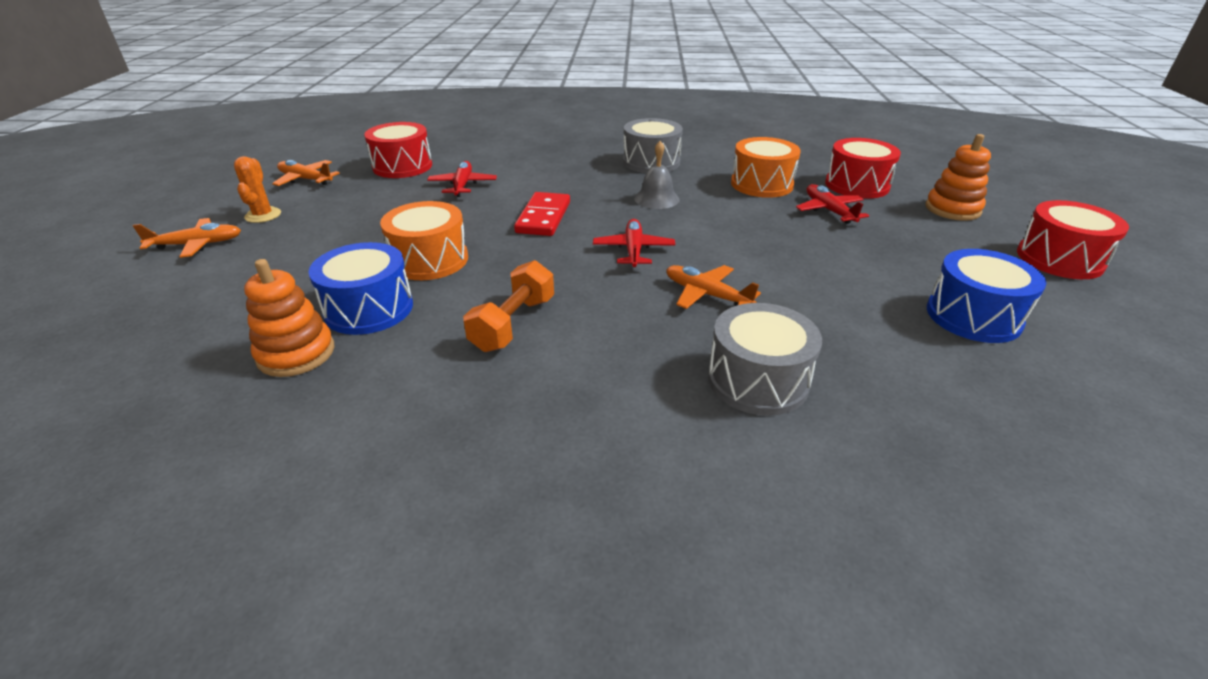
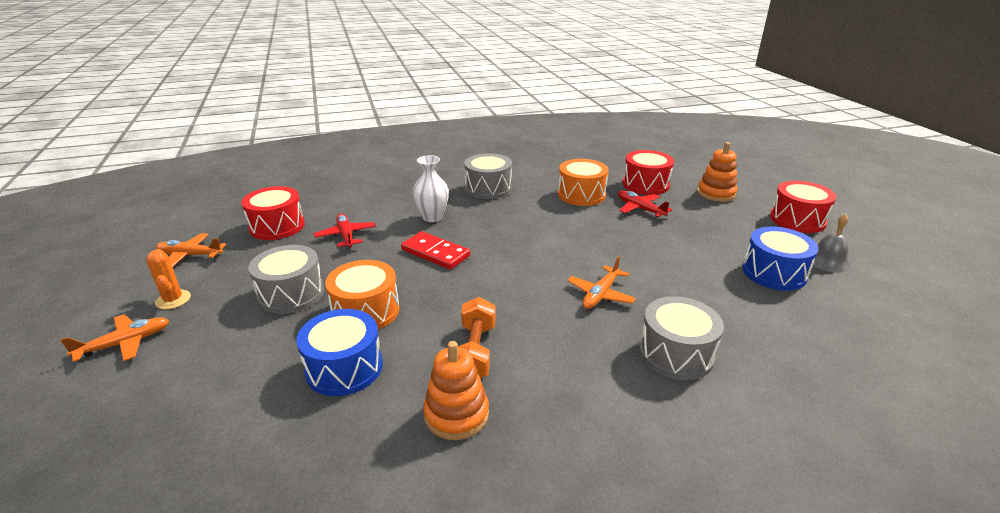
camera: 20 degrees left, 5 degrees down
(296, 353) = (308, 425): orange stacking toy -> orange stacking toy (456, 414)
(370, 230) = (291, 294): none -> grey drum
(543, 217) = (435, 253): red domino -> red domino turned 45 degrees counterclockwise
(566, 182) = (432, 217): none -> white vase
(633, 250) = (525, 268): red plane -> none
(656, 199) = (513, 220): grey bell -> grey bell (828, 261)
(707, 295) = (600, 294): orange plane -> orange plane turned 75 degrees counterclockwise

